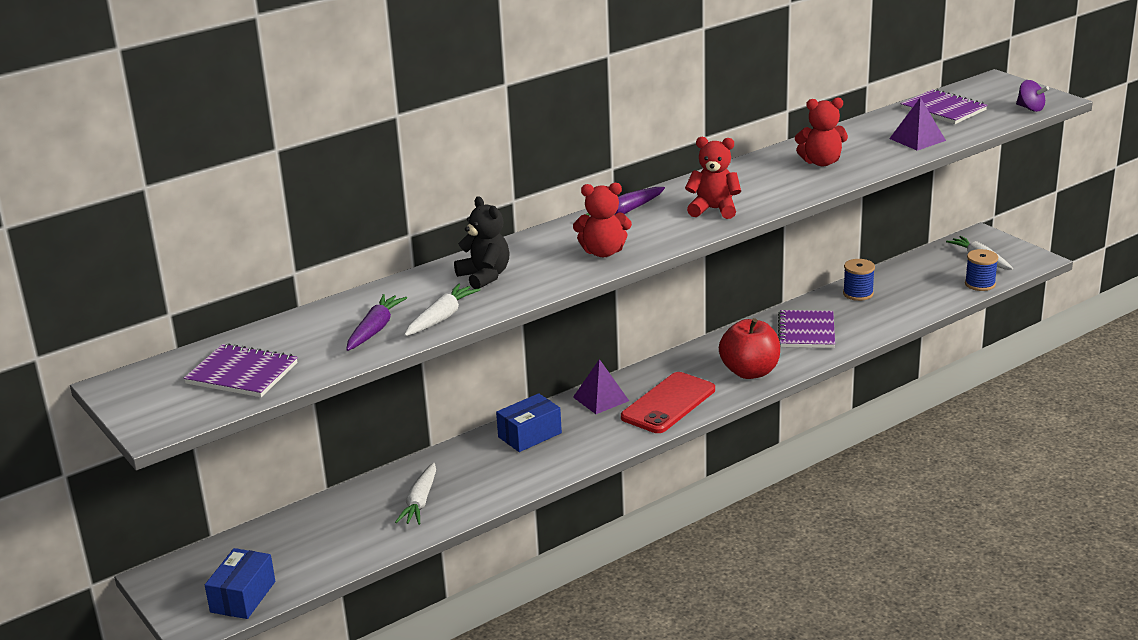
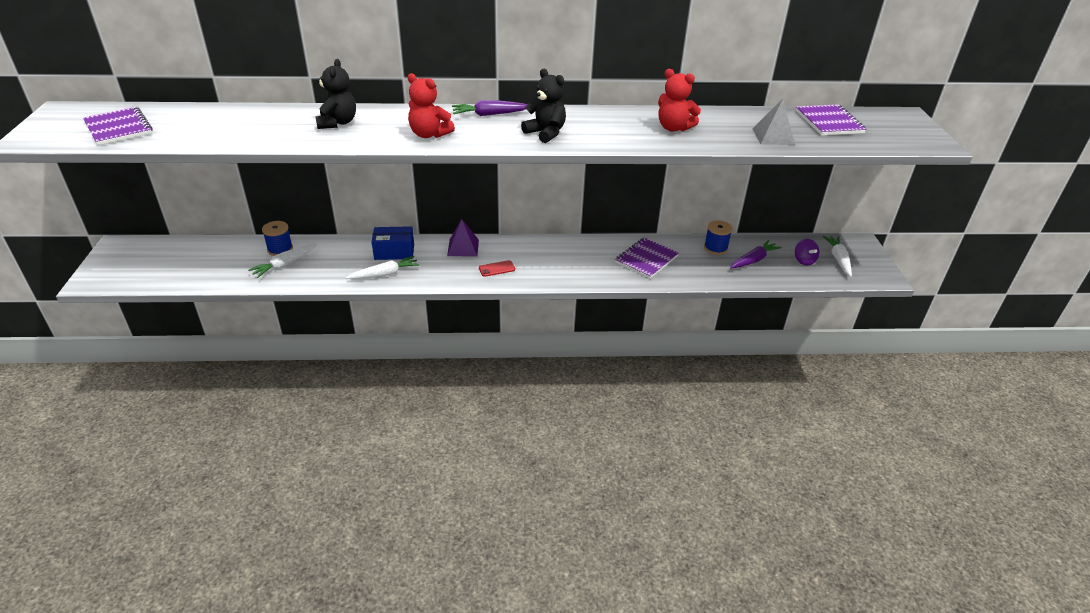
camera: 30 degrees right, 10 degrees up
(243, 597) = (131, 276): blue box -> none
(375, 329) = (224, 130): purple carrot -> purple carrot (753, 260)
(441, 318) = (268, 138): white carrot -> white carrot (384, 274)
(668, 403) = (497, 269): red phone -> red phone, size x0.45
(714, 209) = (545, 133): red teddy bear -> black teddy bear
(750, 372) = (574, 270): red apple -> none
(917, 139) = (773, 136): purple pyramid -> grey pyramid
(980, 284) = (815, 277): blue spool -> blue spool (280, 249)
(1030, 108) = (905, 144): purple spinning top -> purple spinning top (804, 260)

